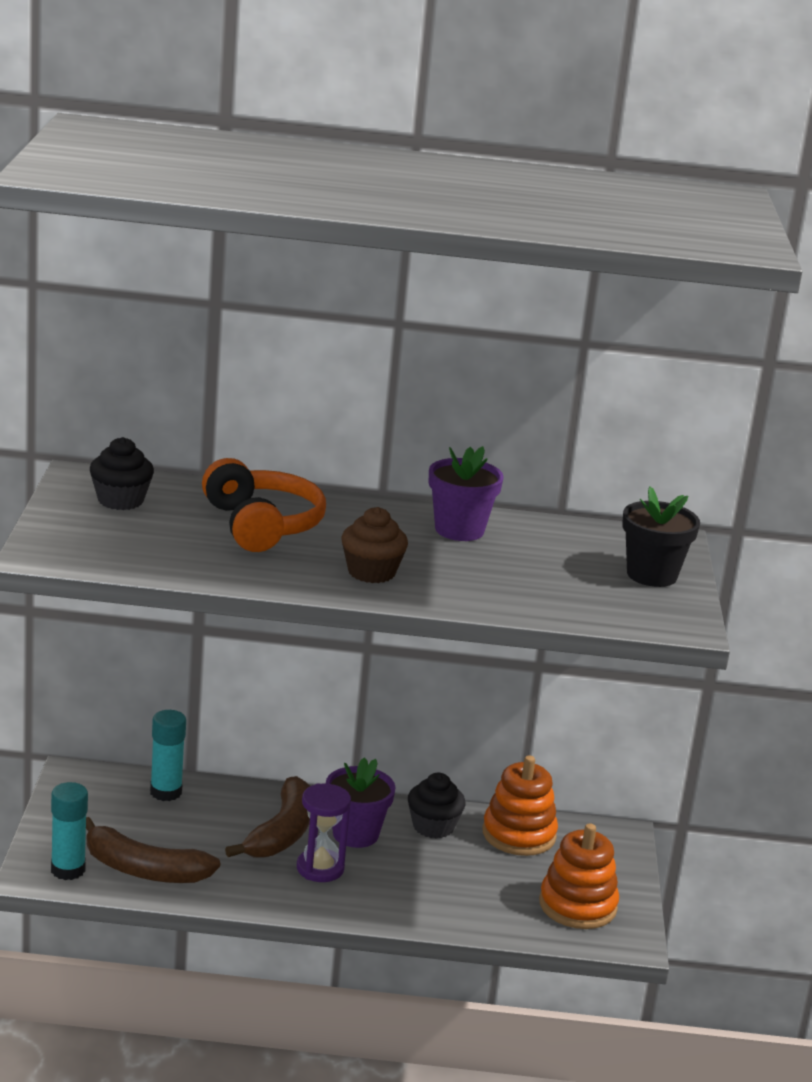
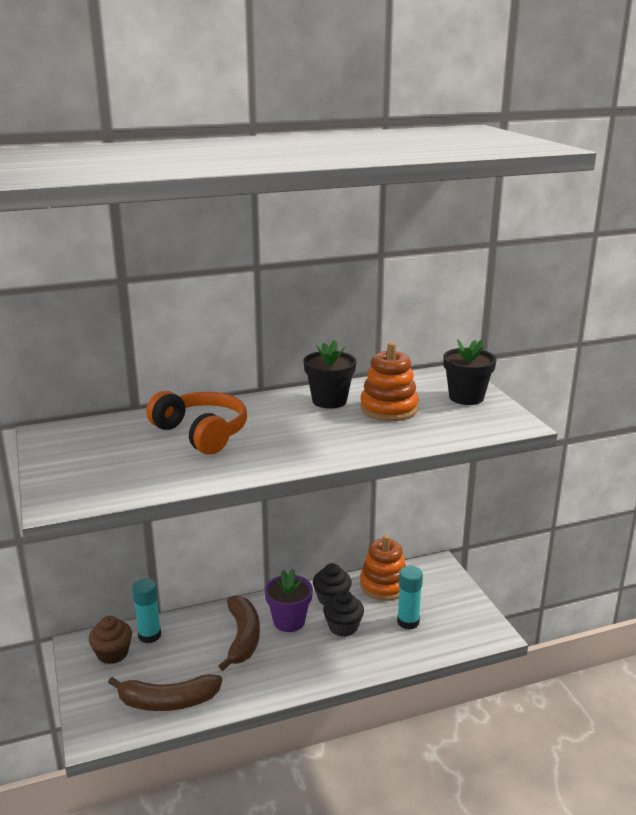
camera: 20 degrees left, 0 degrees up
(68, 870) = (114, 723): turquoise glue stick -> turquoise glue stick (408, 622)
(120, 500) = (88, 443): black cupcake -> black cupcake (343, 627)
(320, 868) = (283, 655): purple hourglass -> none
(371, 572) = (301, 445): brown cupcake -> brown cupcake (112, 653)
(459, 530) = (329, 401): purple flower pot -> black flower pot
(577, 905) = (449, 621): orange stacking toy -> orange stacking toy (389, 409)

